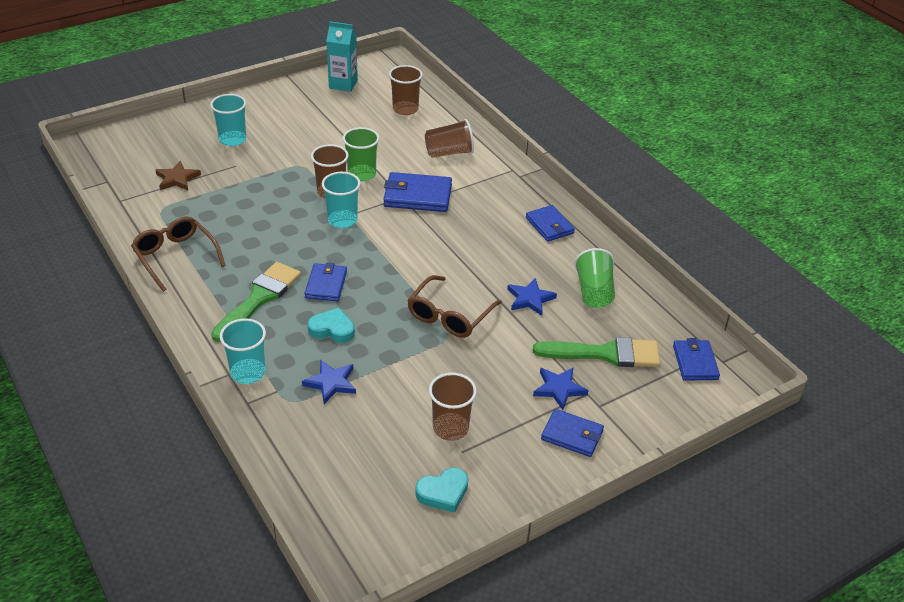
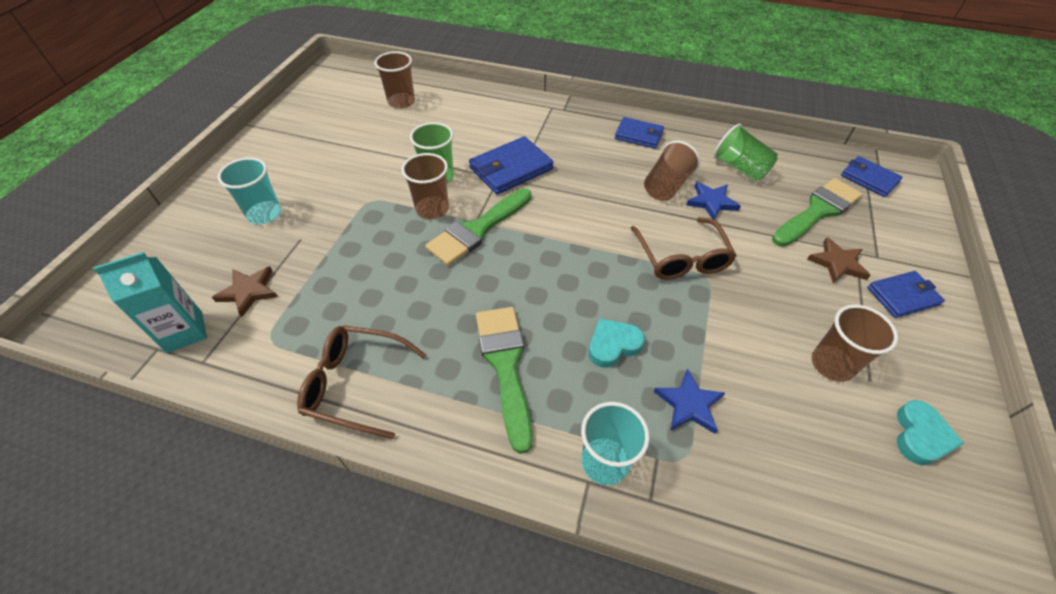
camera: 40 degrees left, 10 degrees up
(326, 284) = (547, 303): blue wallet -> none
(342, 220) = (477, 229): turquoise cup -> green brush
(343, 84) = (316, 107): turquoise carton -> turquoise carton (185, 332)
(449, 152) = (486, 119): brown cup -> brown cup (666, 186)
(559, 389) = (837, 263): blue star -> brown star

